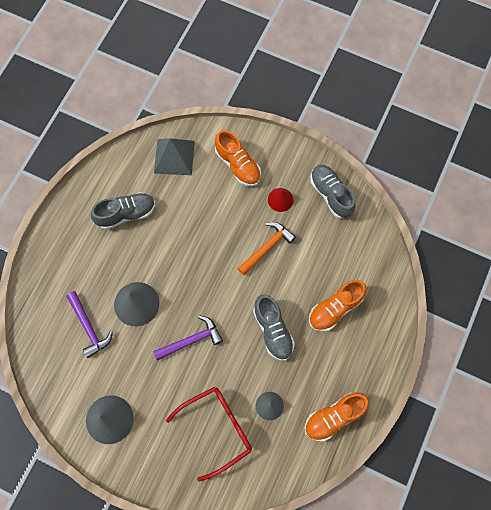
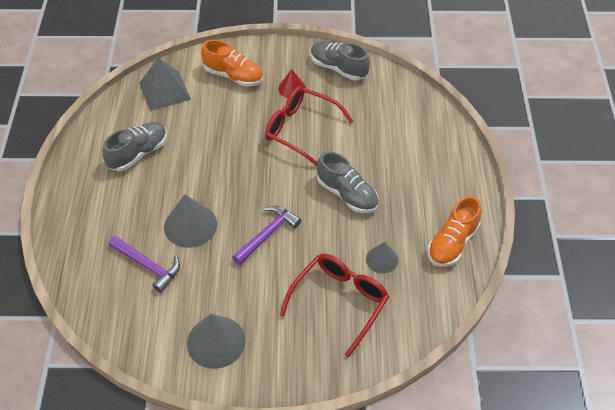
camera: 25 degrees left, 20 degrees down
(267, 247) = (300, 130): orange hammer -> red glasses
(335, 308) = (397, 154): orange shoe -> none

